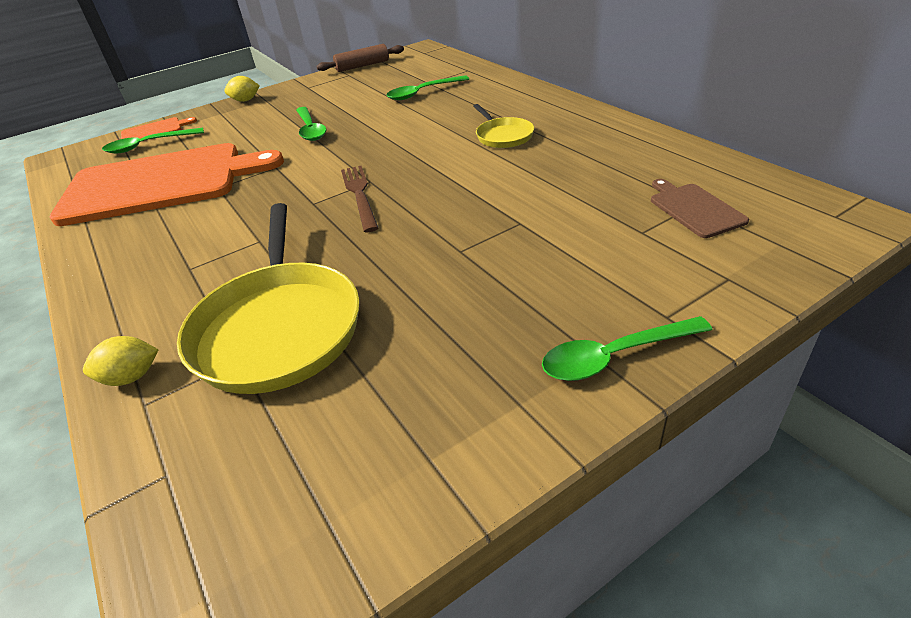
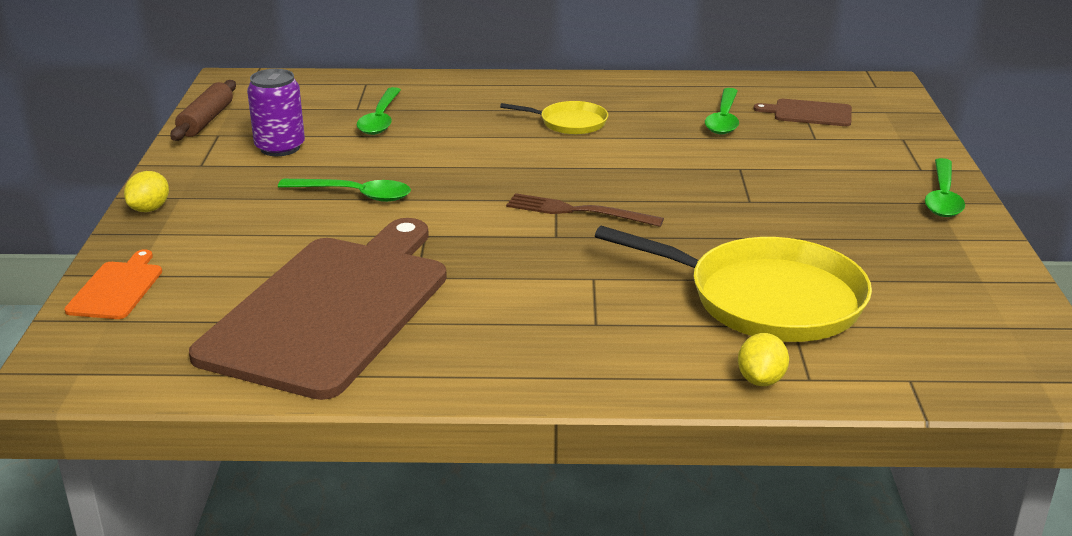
camera: 60 degrees left, 10 degrees down
(148, 145) = (169, 301): green spoon -> green spoon (723, 119)
(160, 183) = (331, 309): orange cutting board -> brown cutting board
(350, 91) = (280, 148): none -> purple can

